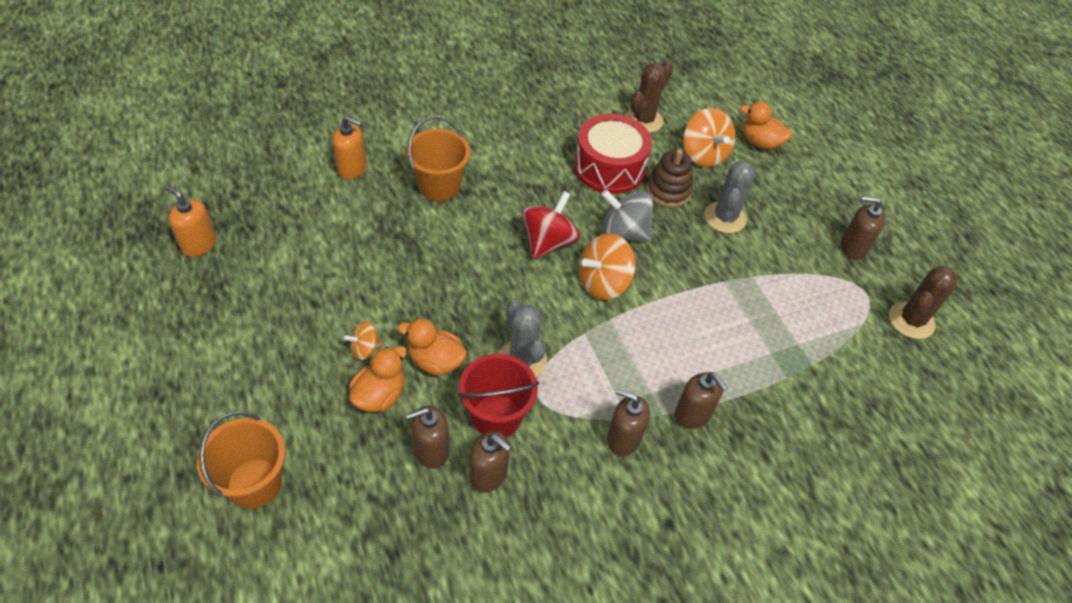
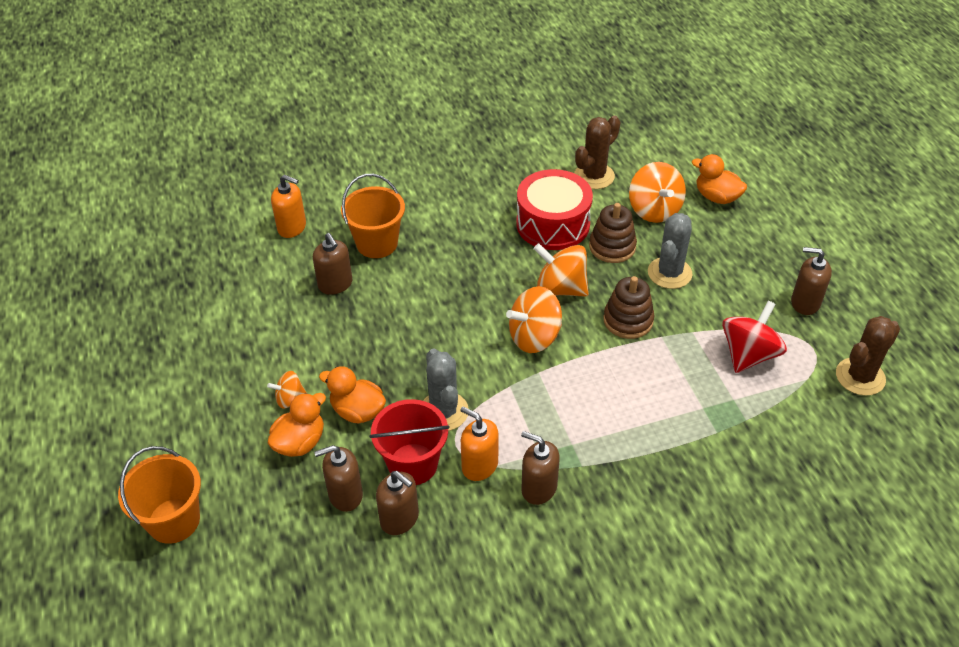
camera: 10 degrees right, 5 degrees down
(199, 244) = (139, 300): orange soap dispenser -> orange soap dispenser (479, 465)
(548, 242) = (482, 297): red spinning top -> red spinning top (748, 354)
(623, 233) = (560, 288): grey spinning top -> orange spinning top
(691, 265) = (628, 320): none -> brown stacking toy
(692, 414) = (613, 466): brown soap dispenser -> brown soap dispenser (335, 284)

